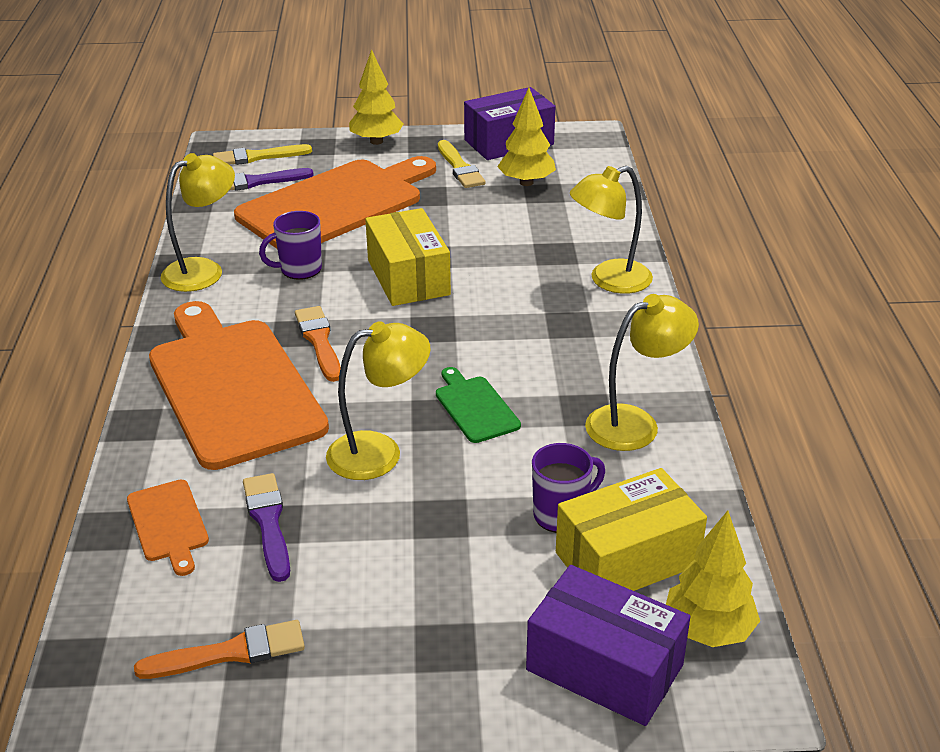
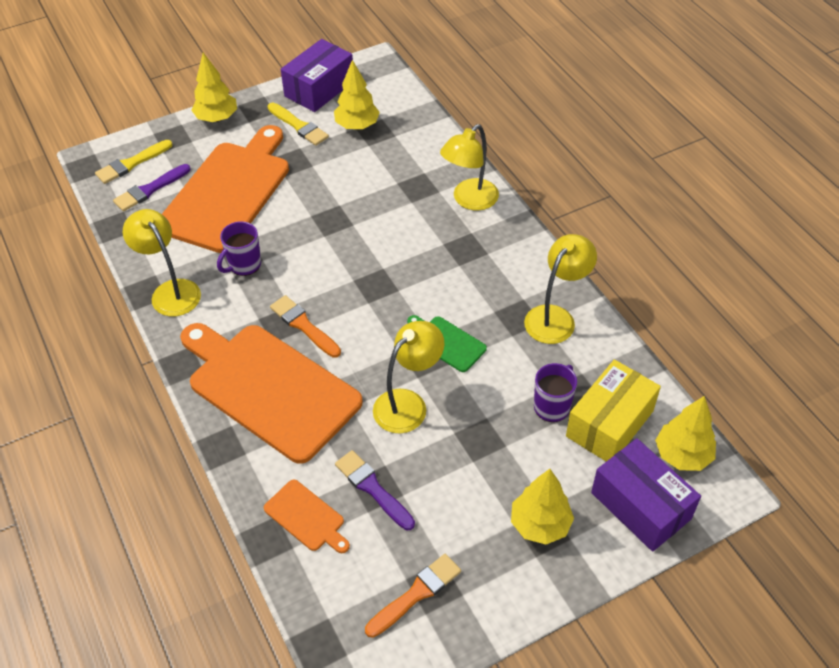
camera: 25 degrees left, 15 degrees up
(203, 270) = (171, 291): yellow lamp -> yellow lamp turned 60 degrees counterclockwise
(408, 277) = (329, 245): yellow box -> none
(448, 637) = (540, 524): none -> yellow tree
(604, 667) = (640, 506): purple box -> purple box turned 45 degrees clockwise

